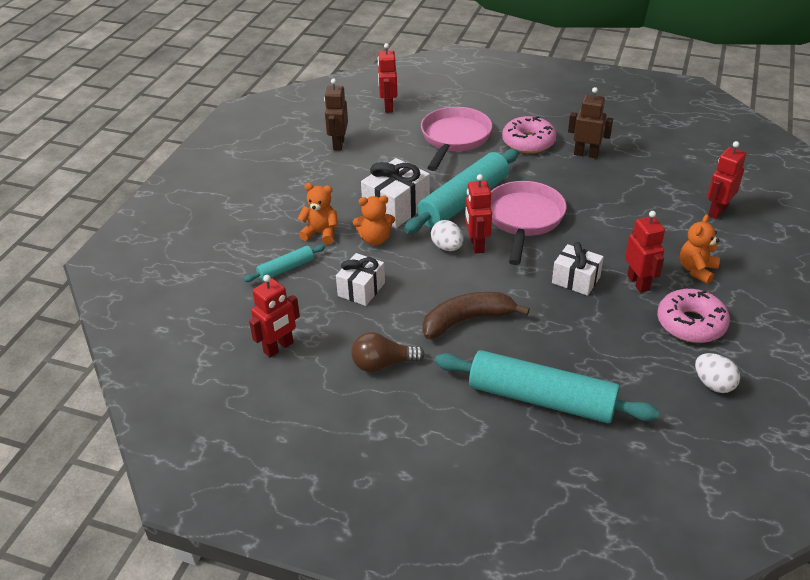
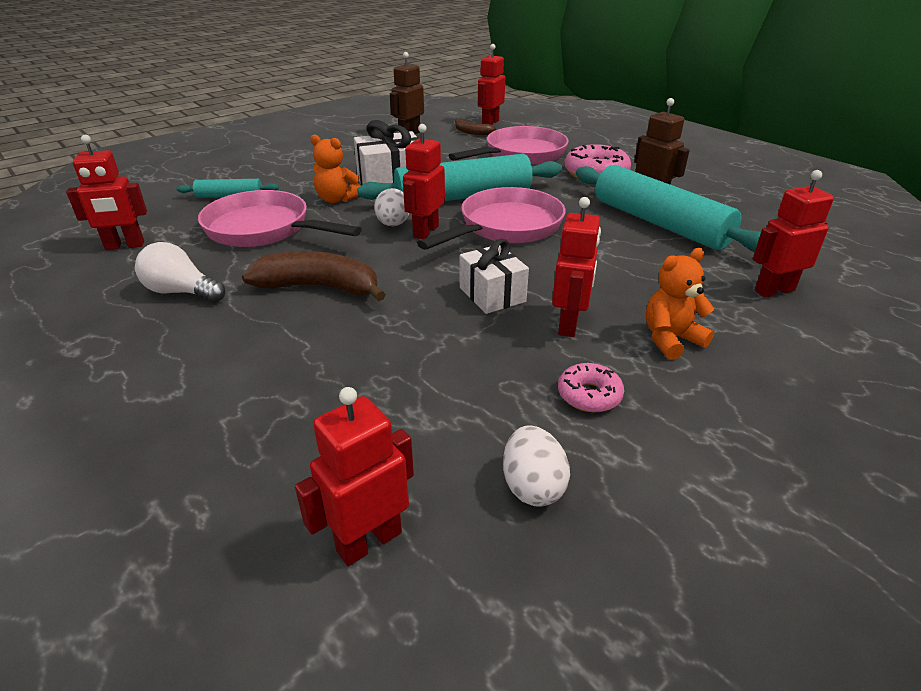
camera: 30 degrees right, 5 degrees down
(321, 233) = (298, 182): orange teddy bear -> none
(361, 289) = (264, 229): white gift -> pink pan
(383, 364) = (181, 292): brown light bulb -> white light bulb
(388, 124) = (472, 132): none -> brown banana
(541, 399) = (279, 394): turquoise rolling pin -> turquoise rolling pin (659, 223)
(675, 444) = (369, 541): none -> red robot
(691, 324) = (589, 395): pink donut -> pink donut, size x0.56

